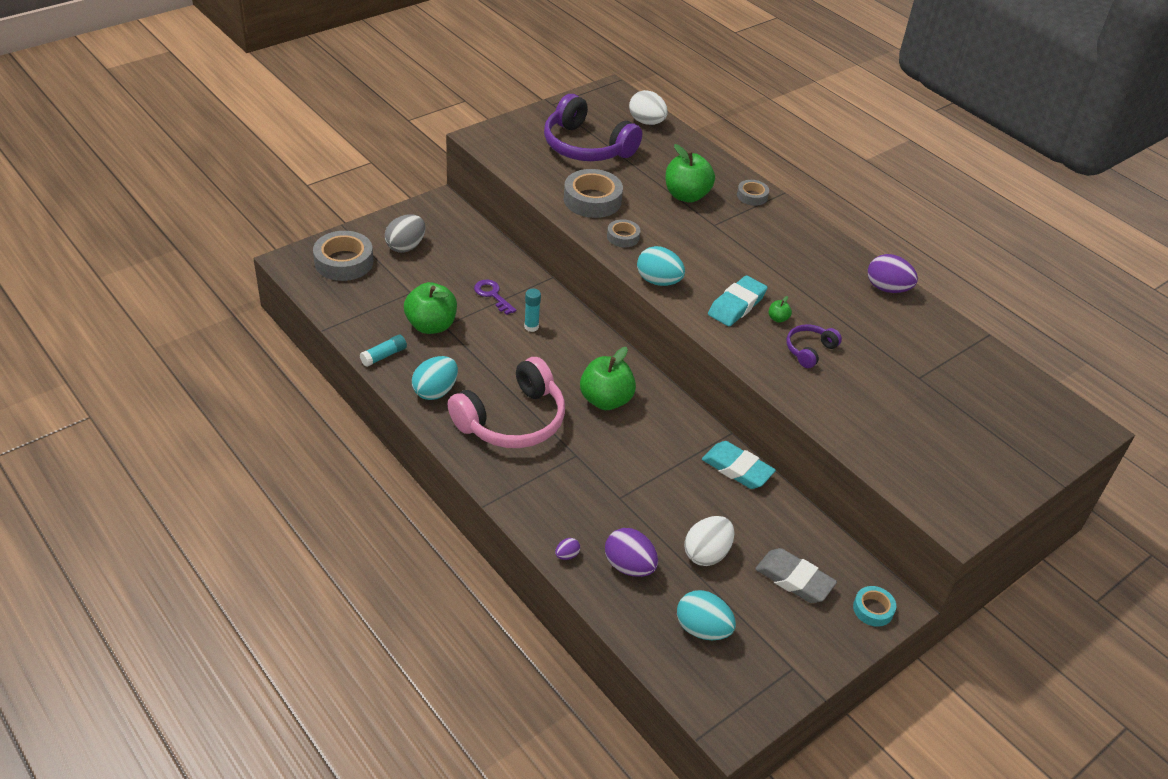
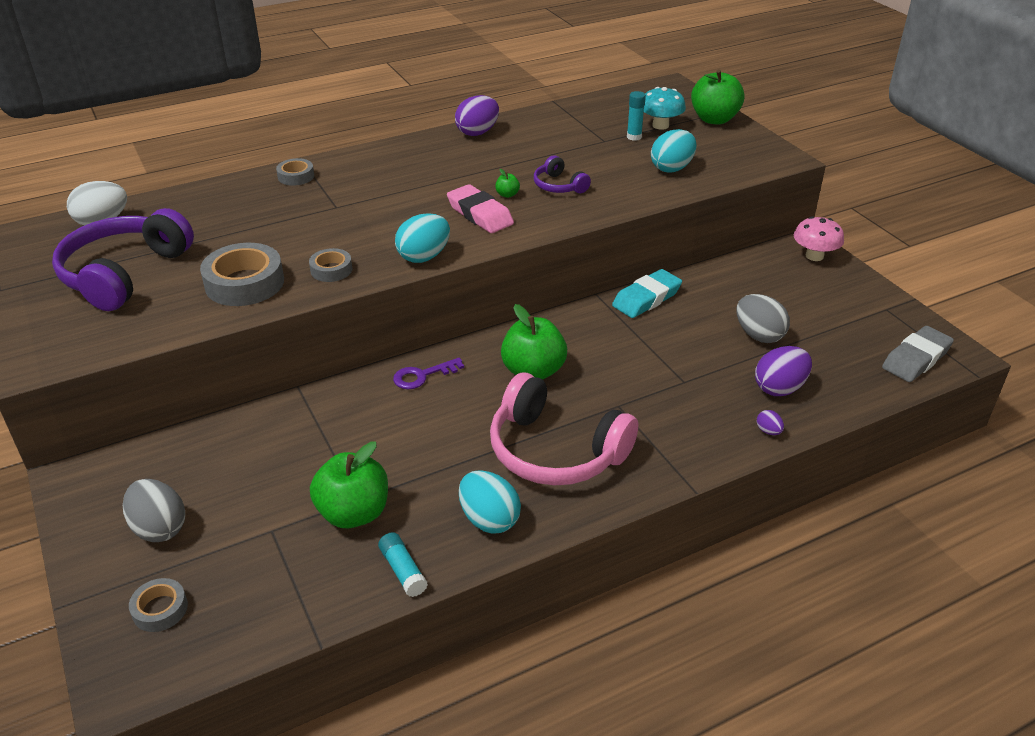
camera: 75 degrees left, 5 degrees down
(344, 262) = (160, 609): grey tape -> grey tape, size x0.54
(492, 295) = (312, 445): purple key -> purple key (422, 376)
(512, 420) = (555, 451): pink headphones -> pink headphones turned 150 degrees clockwise
(531, 327) = (388, 416): turquoise glue stick -> turquoise glue stick (634, 137)
(586, 147) = (124, 274): purple headphones -> purple headphones turned 150 degrees clockwise
(686, 195) = (272, 216): green apple -> green apple (714, 119)
(702, 629) = (852, 353): turquoise egg -> turquoise egg (672, 168)
(706, 553) = (759, 335): white egg -> grey egg
(737, 305) = (480, 214): turquoise eraser -> pink eraser
(794, 579) = (786, 290): grey eraser -> grey eraser (916, 359)
(873, 609) = (814, 256): turquoise tape -> pink mushroom
(979, 420) = (660, 125): none -> turquoise mushroom

